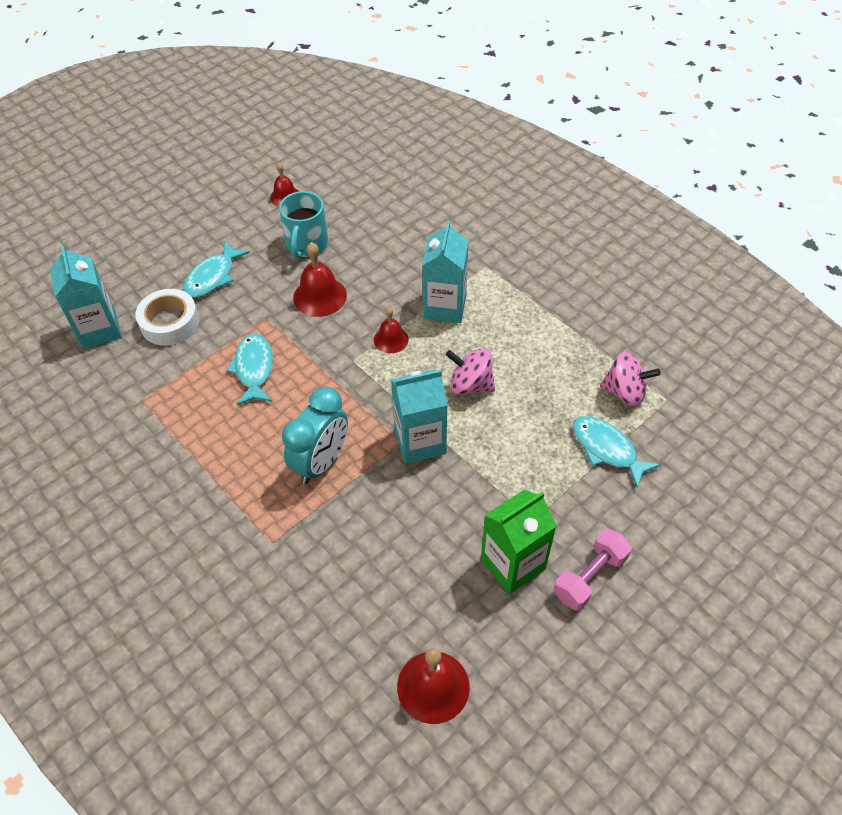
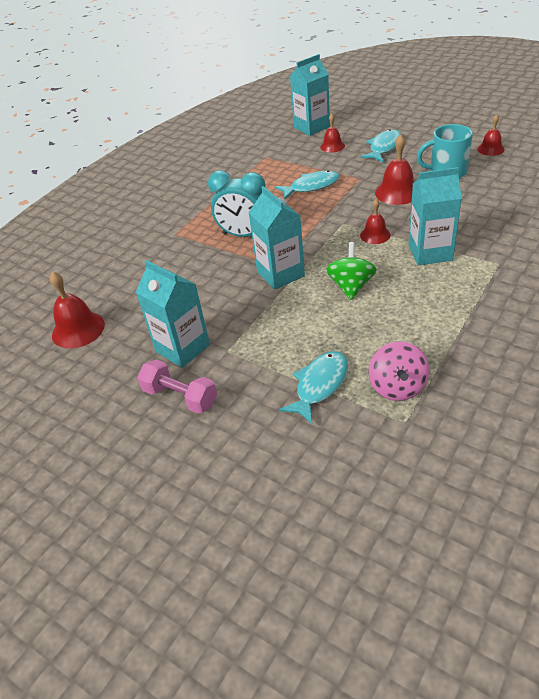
camera: 80 degrees right, 10 degrees down
(170, 323) = (332, 146): white tape -> red bell
(213, 277) = (384, 147): turquoise fish -> turquoise fish turned 105 degrees clockwise
(470, 385) = (351, 286): pink spinning top -> green spinning top
(513, 564) = (182, 348): green carton -> turquoise carton

